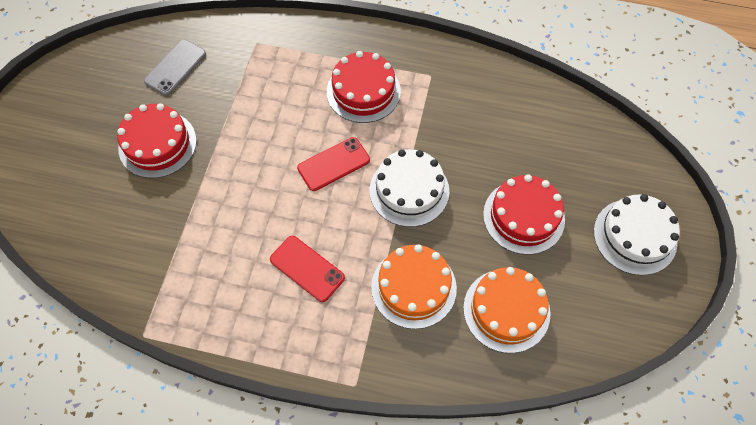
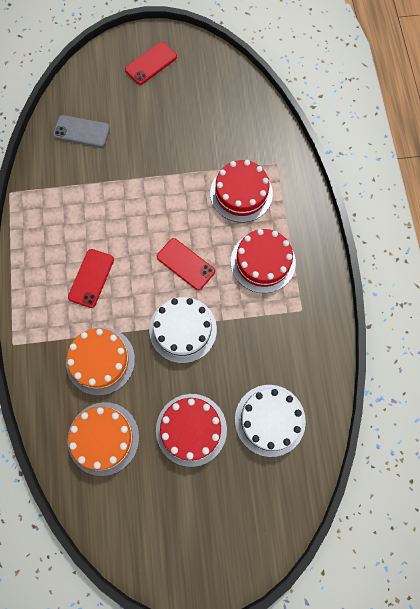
camera: 70 degrees right, 10 degrees up
(57, 121) = (151, 63): none -> red phone
(157, 144) = (157, 135): red cake -> red cake (241, 193)
(175, 67) = (228, 117): grey phone -> grey phone (82, 131)
(635, 236) = (205, 532): white cake -> white cake (270, 420)

